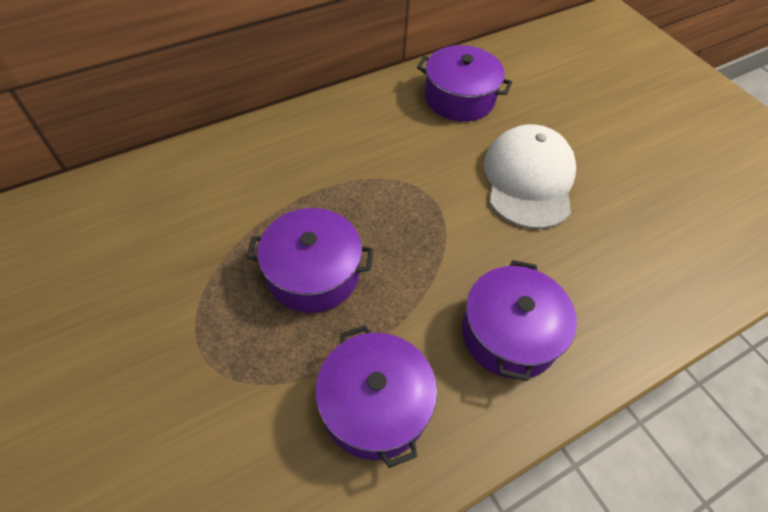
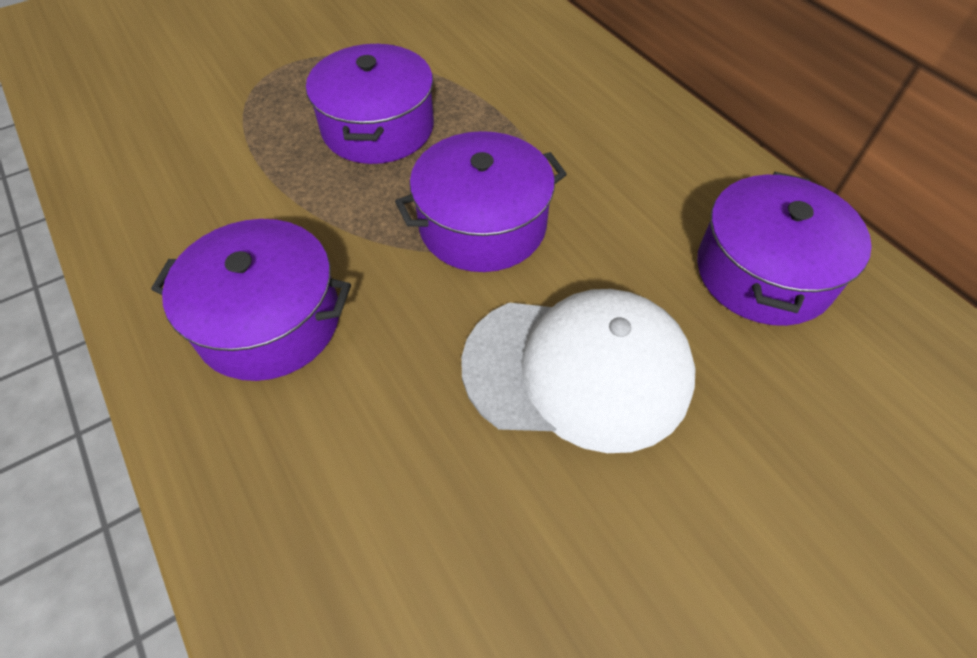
camera: 90 degrees right, 0 degrees up
(375, 405) = (199, 188): purple pot -> purple pot (482, 225)

